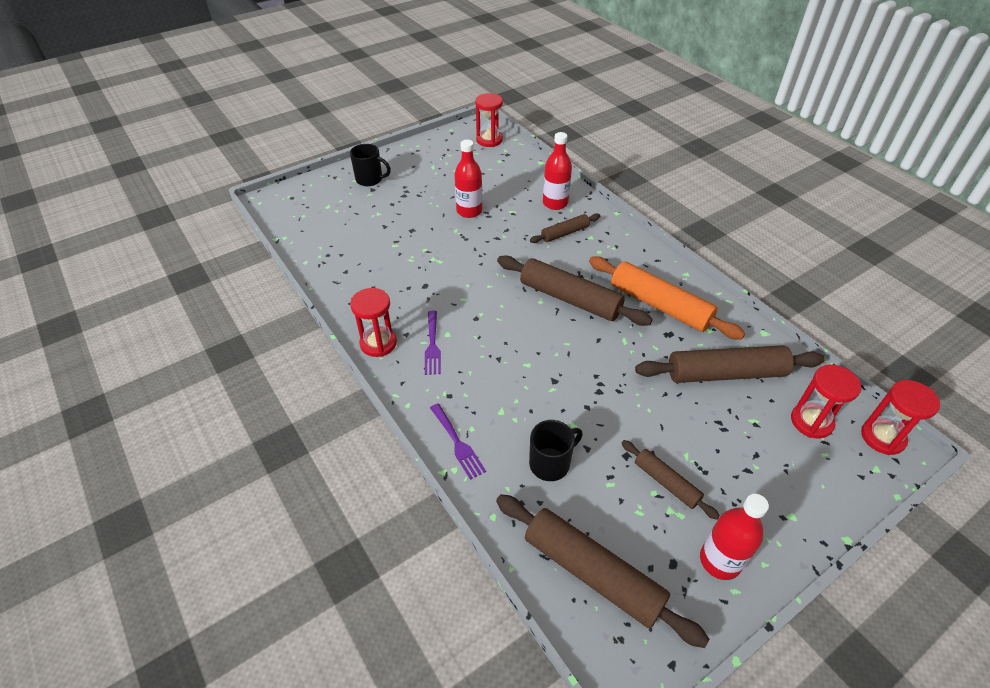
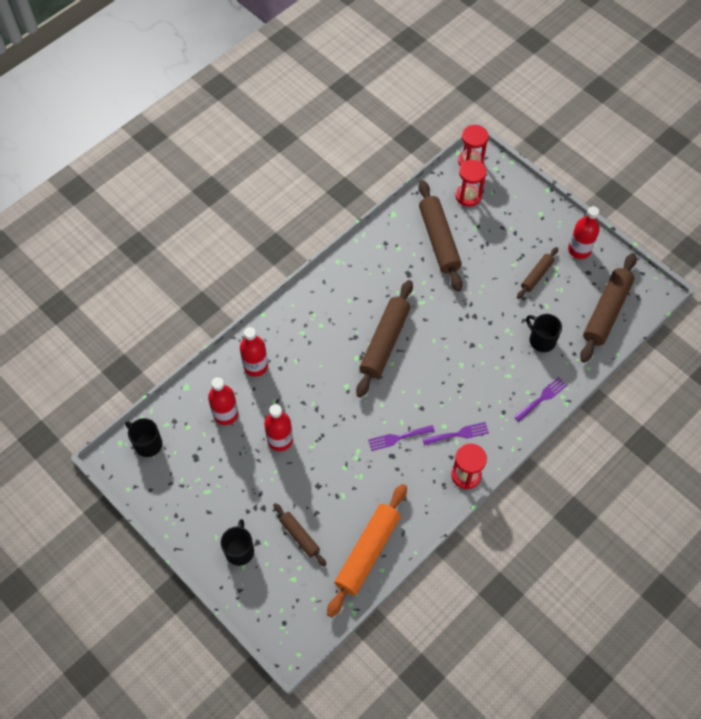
camera: 100 degrees left, 15 degrees up
(444, 293) = (398, 438): none -> purple fork
(489, 140) = (147, 444): red hourglass -> black mug
(506, 182) = (225, 414): none -> red bottle
(565, 233) = (300, 353): brown rolling pin -> brown rolling pin (299, 536)
(659, 306) = (379, 279): orange rolling pin -> orange rolling pin (368, 552)

